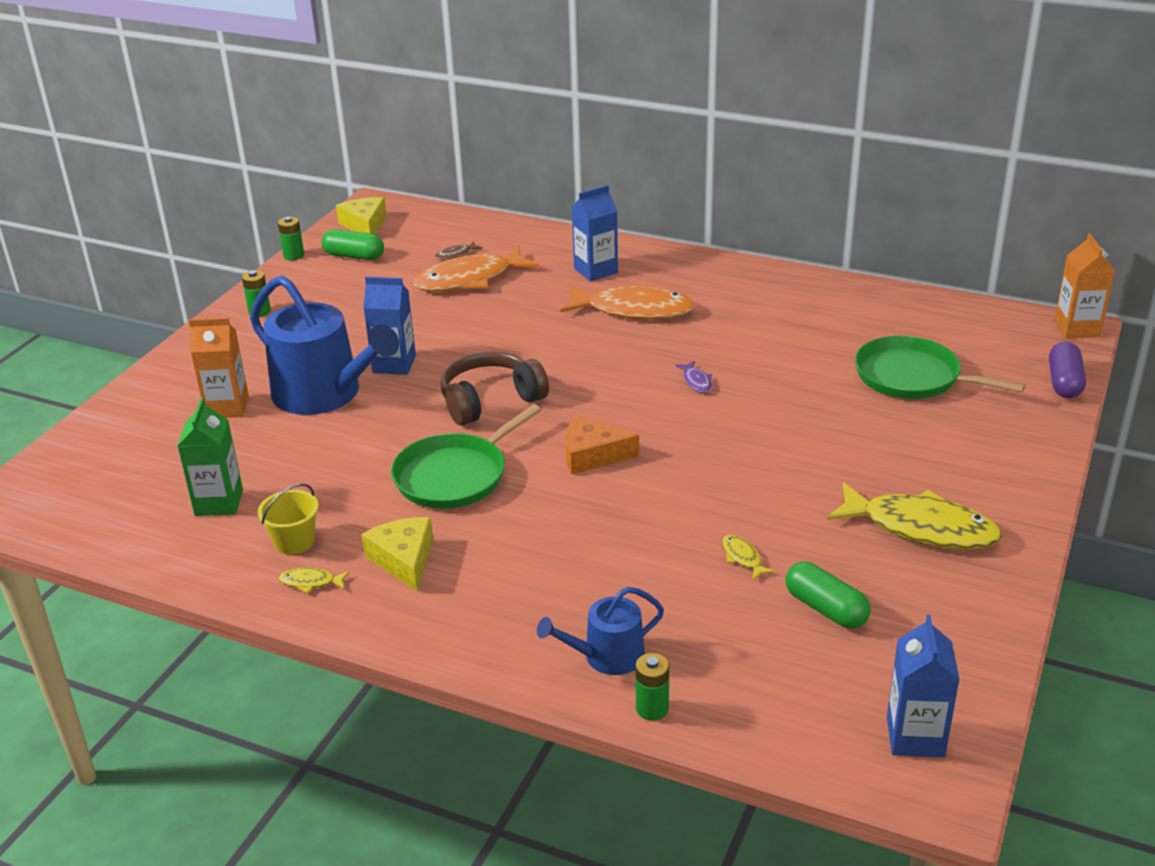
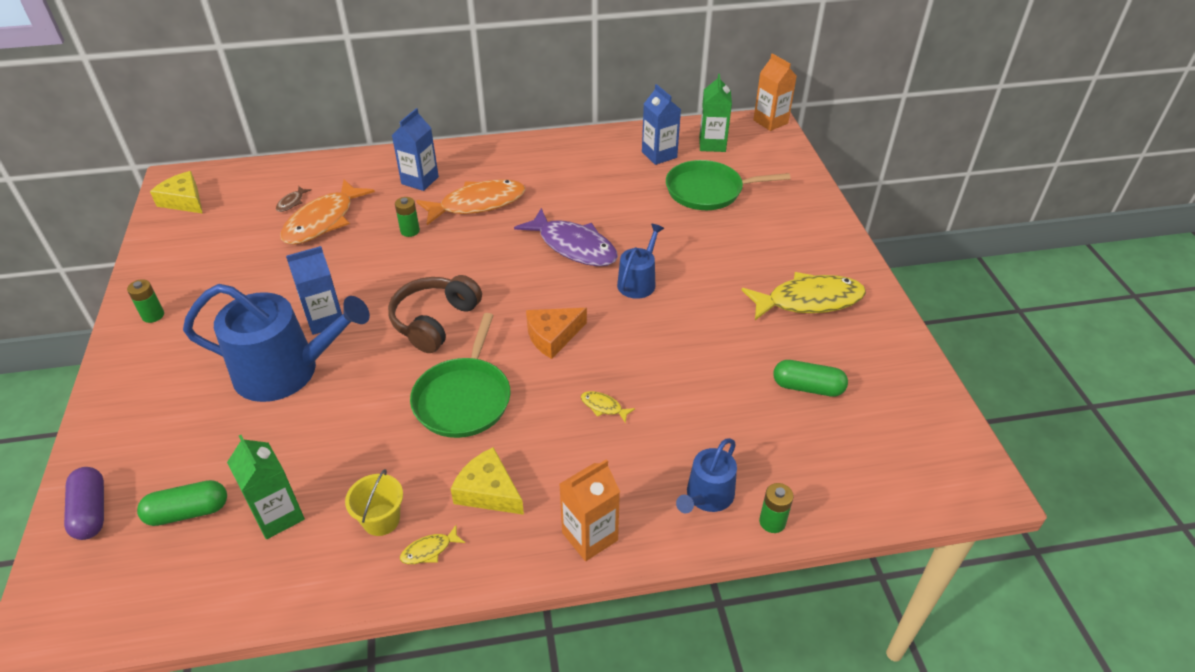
camera: 35 degrees left, 10 degrees up
(227, 407) = (204, 420): orange carton -> orange carton (590, 536)
(294, 256) = (140, 251): green battery -> green battery (410, 231)
(354, 256) = (199, 233): green capsule -> green capsule (188, 512)
(696, 381) = (573, 246): purple fish -> purple fish, size x2.46
(734, 438) = (638, 282): none -> blue watering can
(742, 558) = (725, 373): yellow fish -> yellow fish (603, 407)
(915, 737) = (936, 455): blue carton -> blue carton (659, 155)
(970, 331) = (712, 144): none -> green carton
(1064, 382) = (796, 163): purple capsule -> purple capsule (91, 511)

